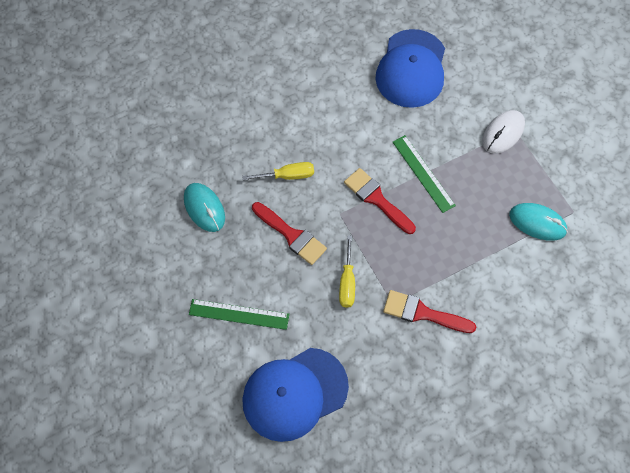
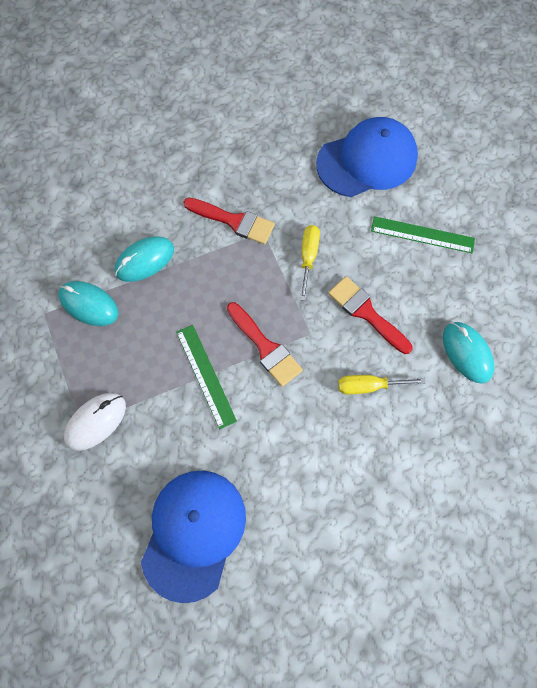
camera: 175 degrees left, 5 degrees up
(499, 267) = (145, 260): none -> turquoise mouse

